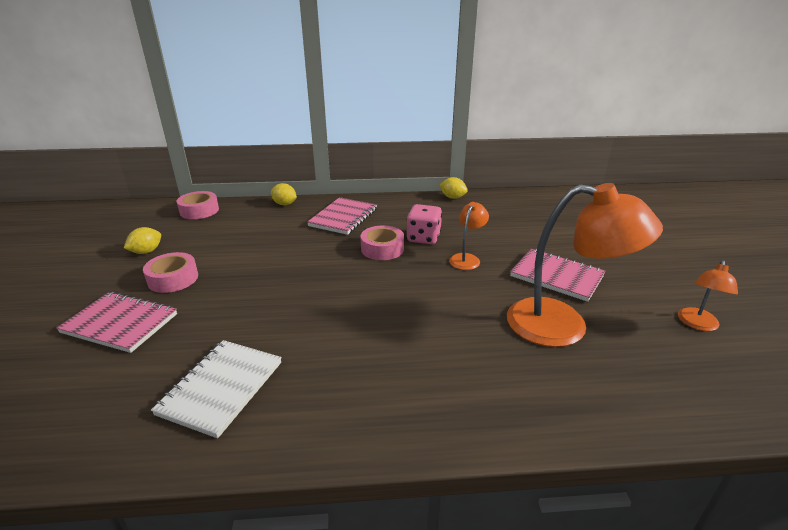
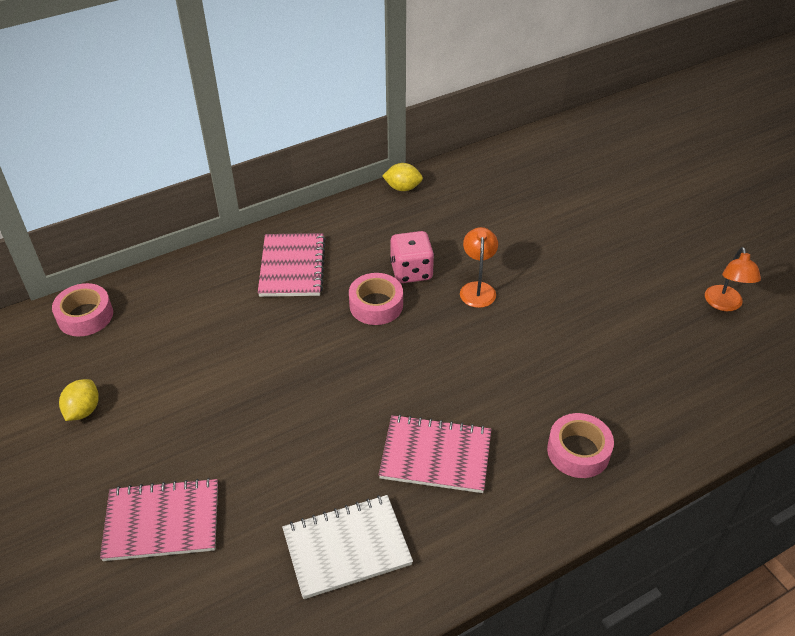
camera: 25 degrees left, 15 degrees up
(173, 279) = (162, 438): pink tape -> pink tape (578, 451)
(221, 388) = (347, 547): white notebook -> white notebook turned 75 degrees clockwise
(284, 204) = (195, 266): yellow lemon -> none
(556, 276) = (579, 284): pink notebook -> pink notebook (436, 456)
(563, 325) = (615, 349): orange lamp -> none

